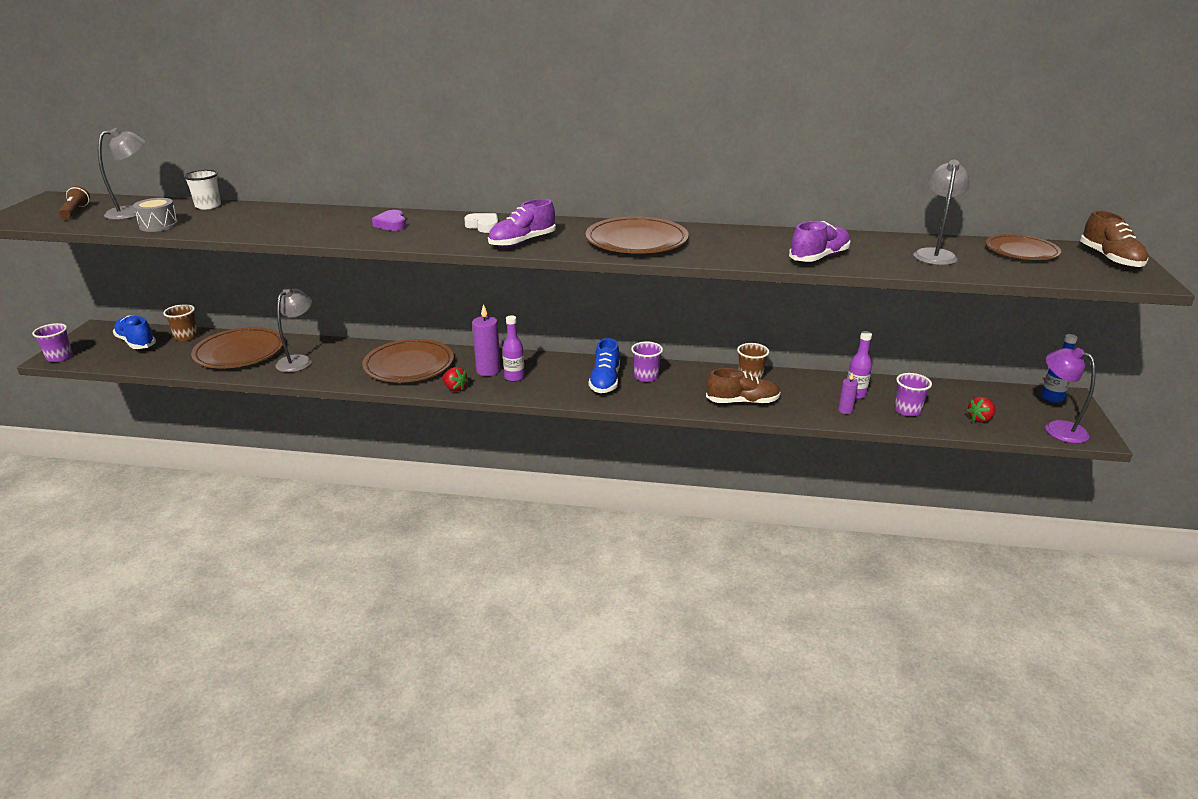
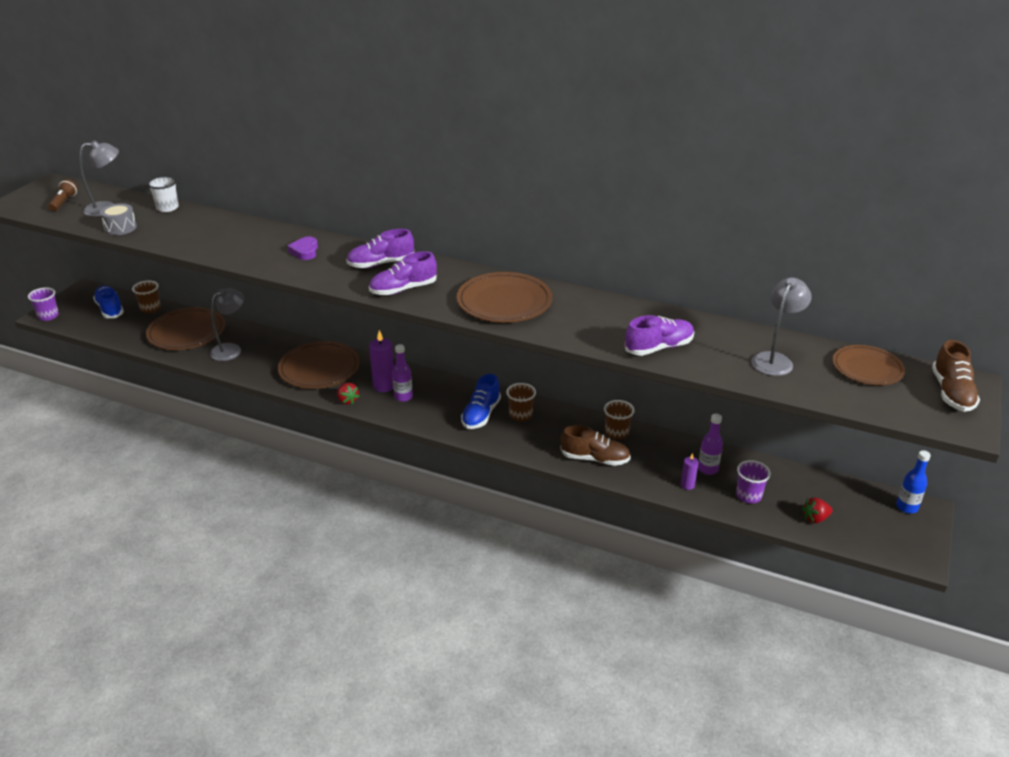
camera: 15 degrees right, 5 degrees up
(483, 226) = (381, 264): white heart -> purple shoe
(646, 376) = (520, 415): purple cup -> brown cup
(1057, 428) = (888, 543): purple lamp -> none

